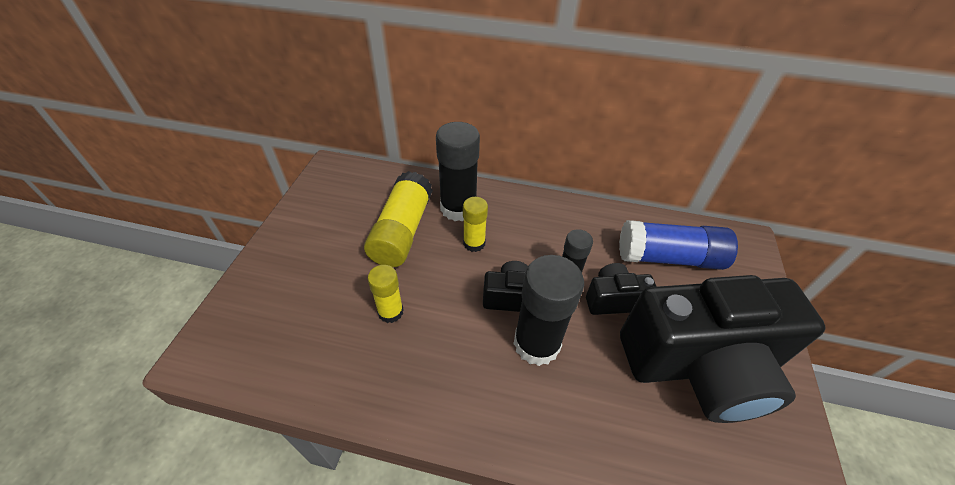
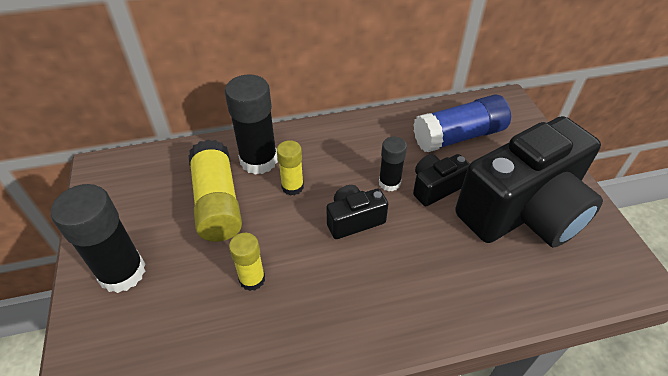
camera: 25 degrees left, 0 degrees up
(536, 344) = (395, 249): black glue stick -> black glue stick (122, 272)

